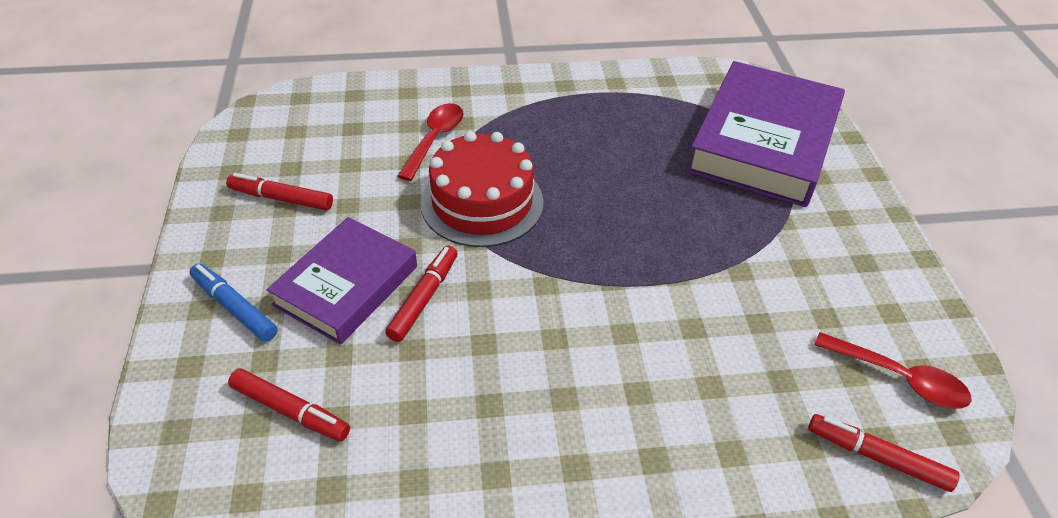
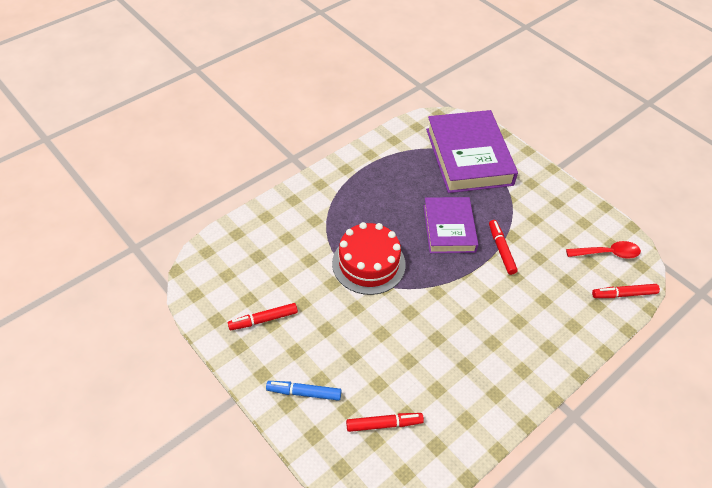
camera: 35 degrees left, 5 degrees up
(346, 285) = (347, 348): purple book -> purple book (449, 228)
(424, 298) = (390, 332): red marker -> red marker (501, 250)
(435, 139) = (310, 239): red spoon -> none

